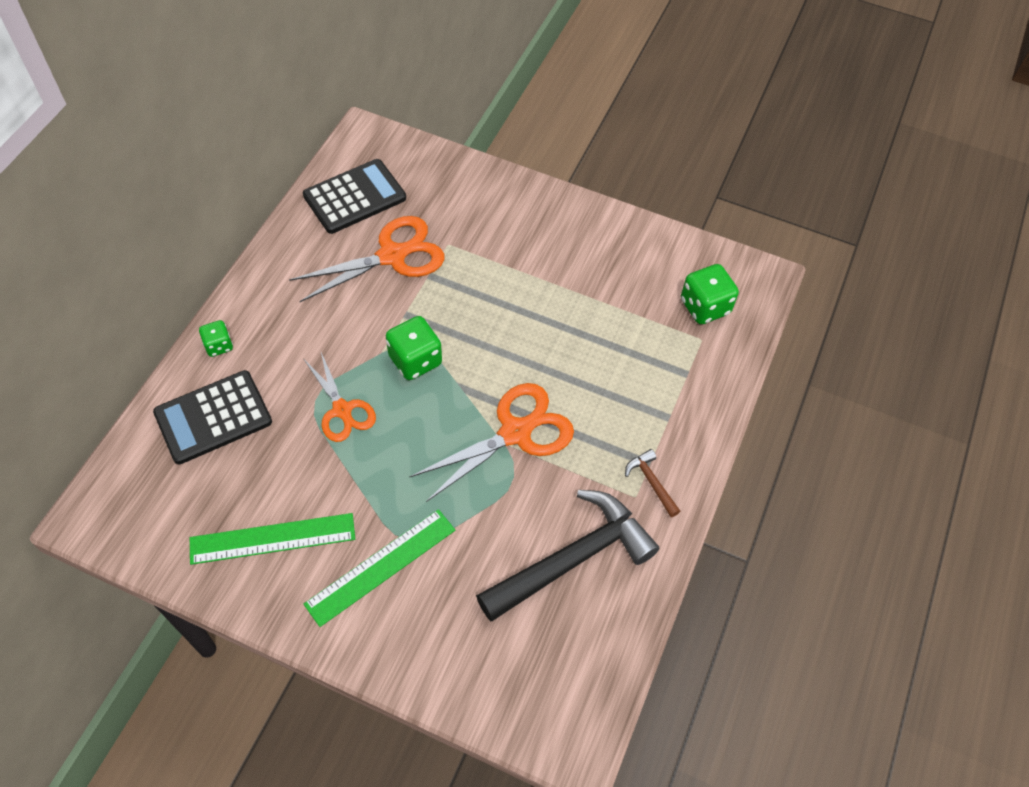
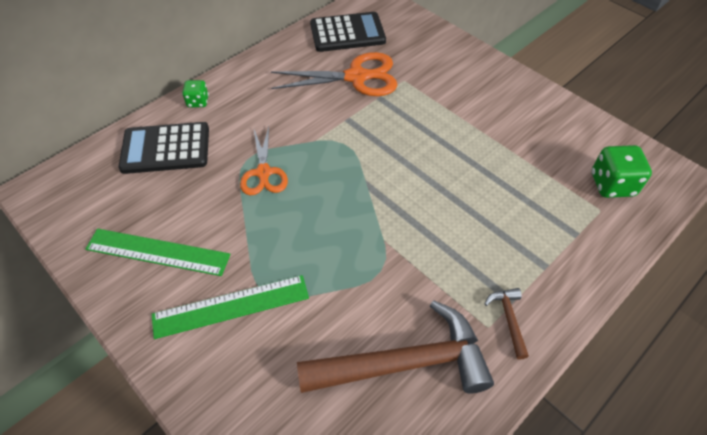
camera: 25 degrees right, 5 degrees down
(415, 360) = (339, 154): green dice -> none
(515, 433) = (397, 235): orange scissors -> none
(572, 559) = (404, 363): black hammer -> brown hammer

